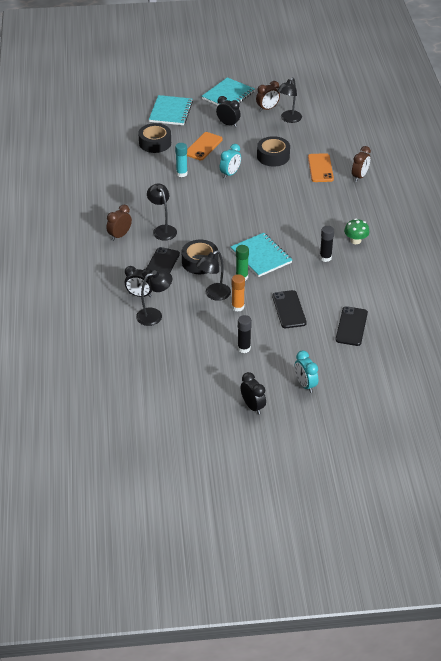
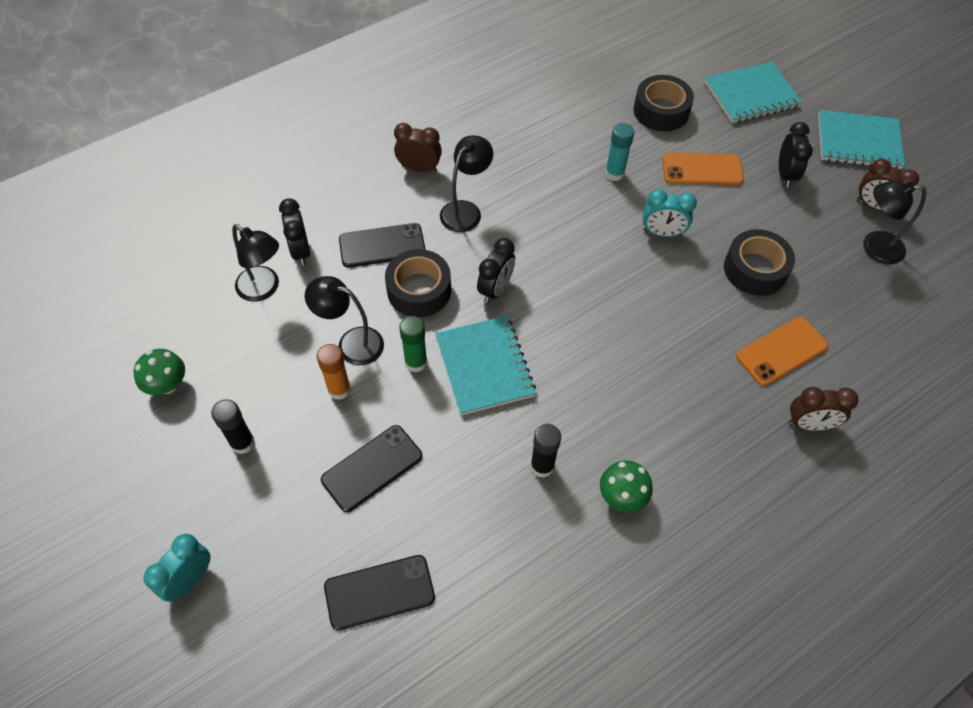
camera: 60 degrees right, 15 degrees up
(188, 366) = (167, 384): none -> green mushroom
(252, 406) = (106, 519): black clock -> black clock (495, 289)
(261, 256) = (485, 366): turquoise notebook -> turquoise notebook turned 45 degrees counterclockwise

